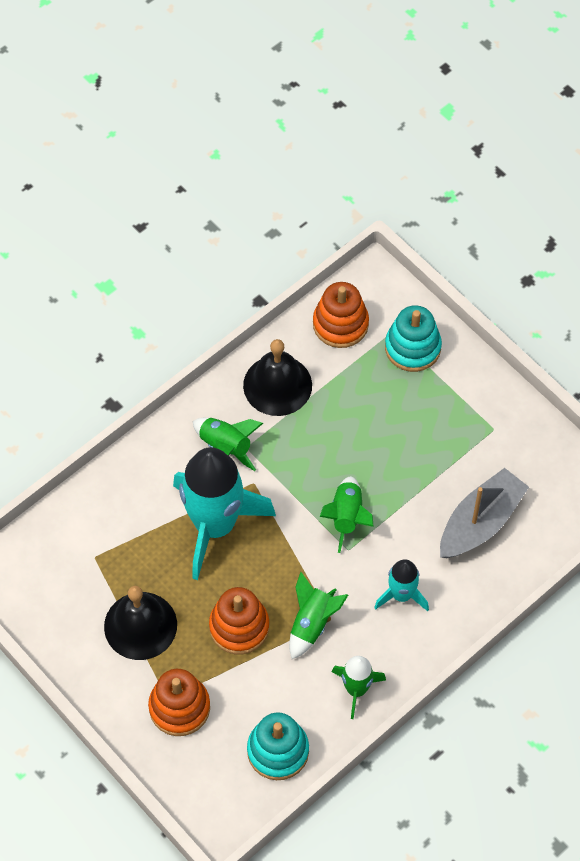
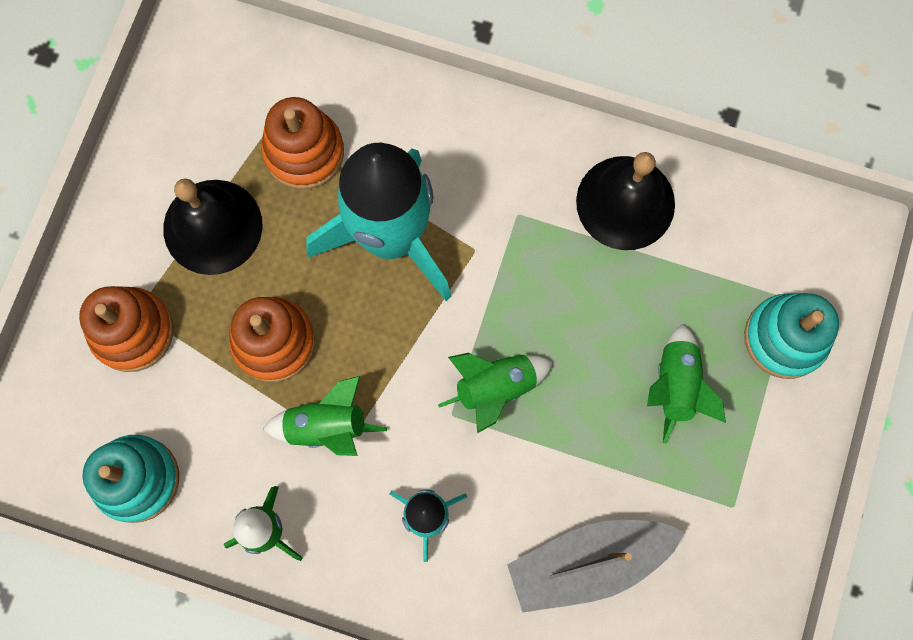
camera: 60 degrees right, 15 degrees up
(226, 446) = (504, 189): green rocket -> green rocket (675, 386)
(340, 324) = (760, 230): orange stacking toy -> orange stacking toy (304, 152)
(480, 522) = (588, 562): grey boat -> grey boat turned 150 degrees clockwise

